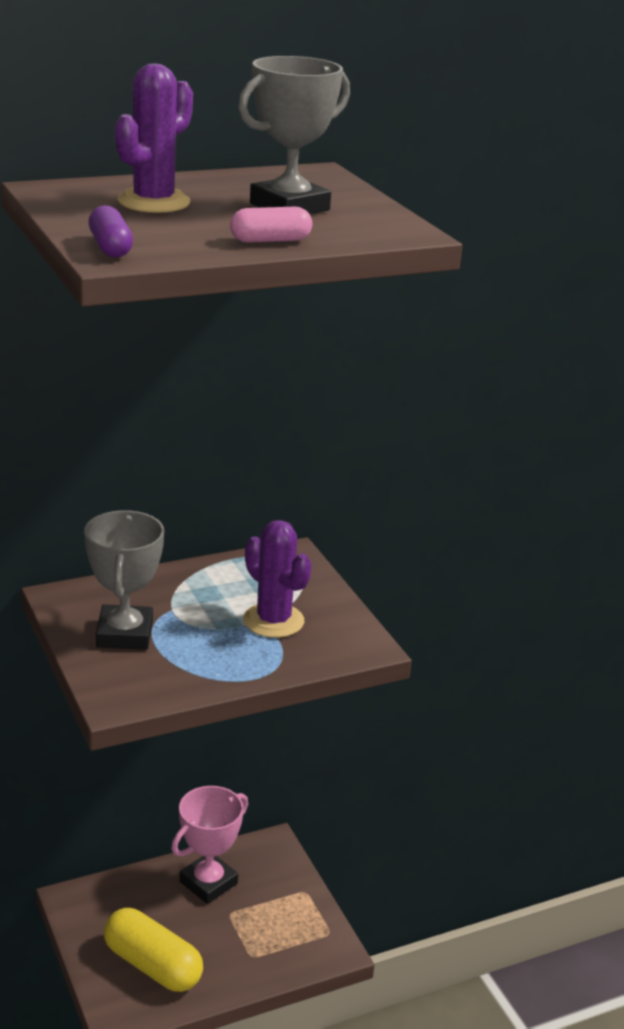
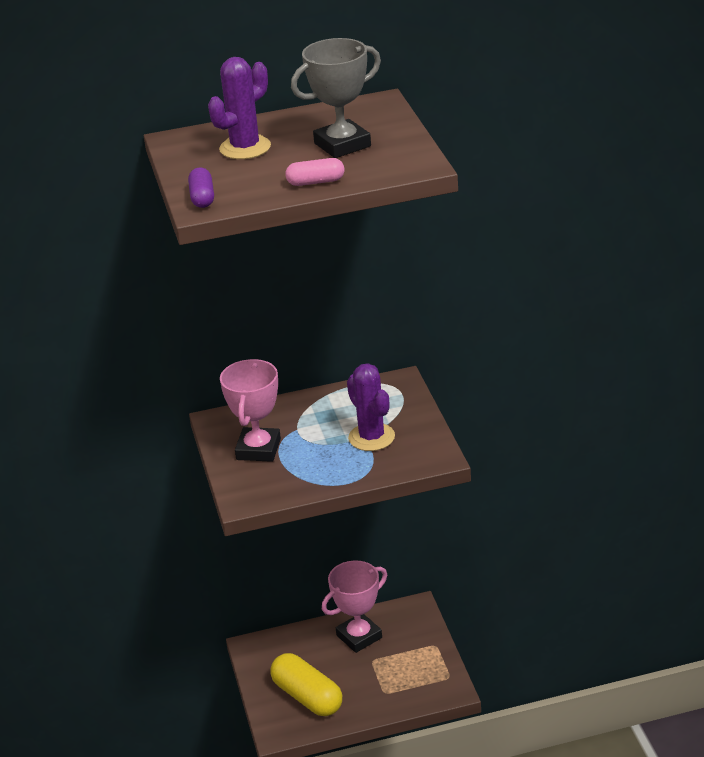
camera: 15 degrees right, 5 degrees up
(125, 634) = (258, 449): grey trophy -> pink trophy

